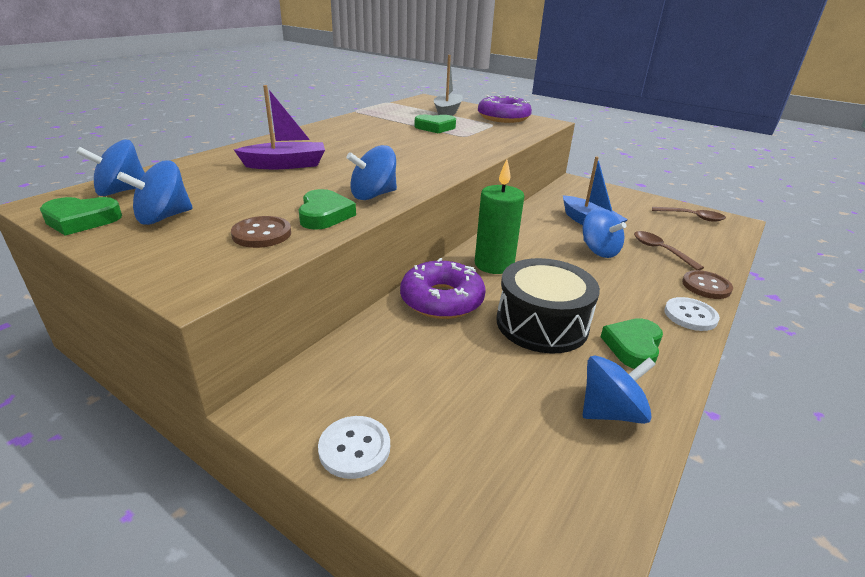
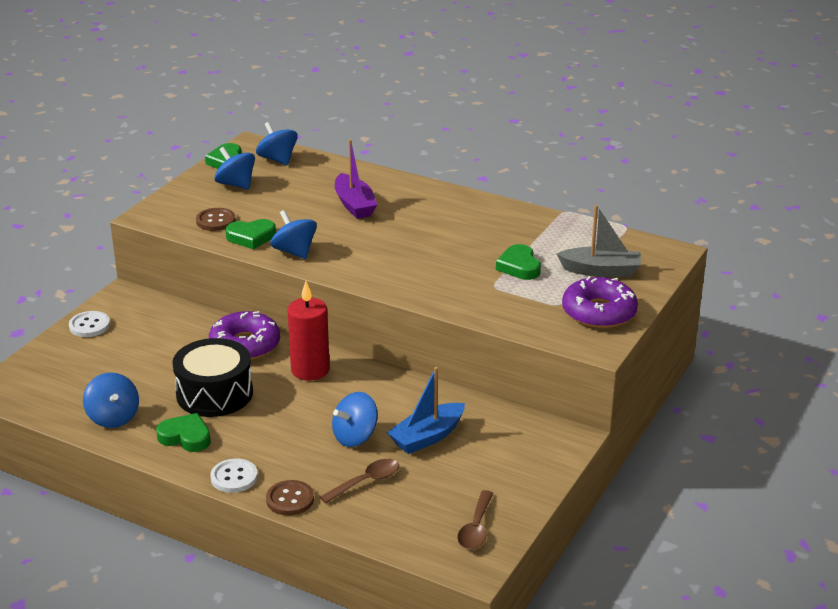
camera: 85 degrees right, 0 degrees up
(494, 264) = (310, 370): green candle -> red candle

